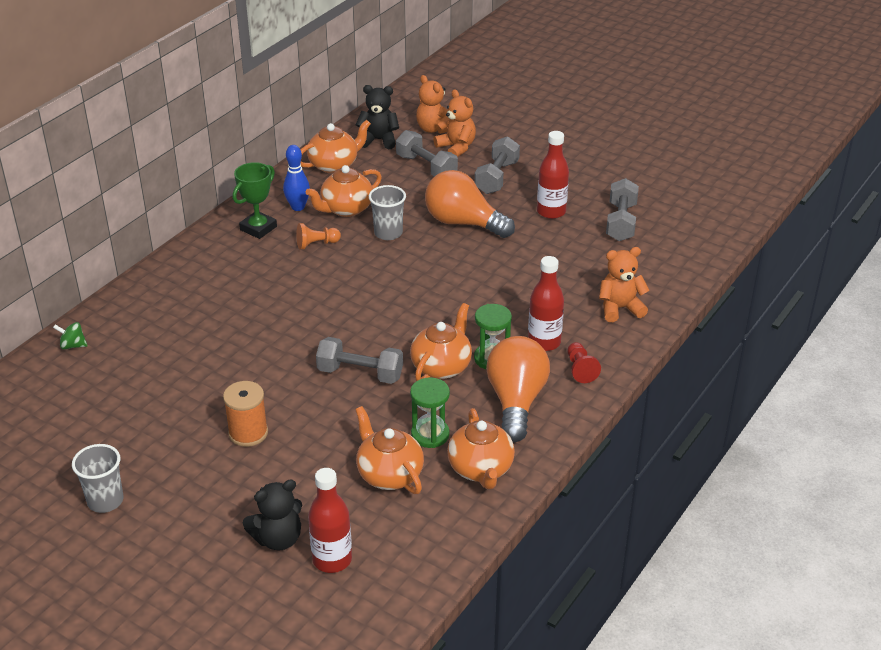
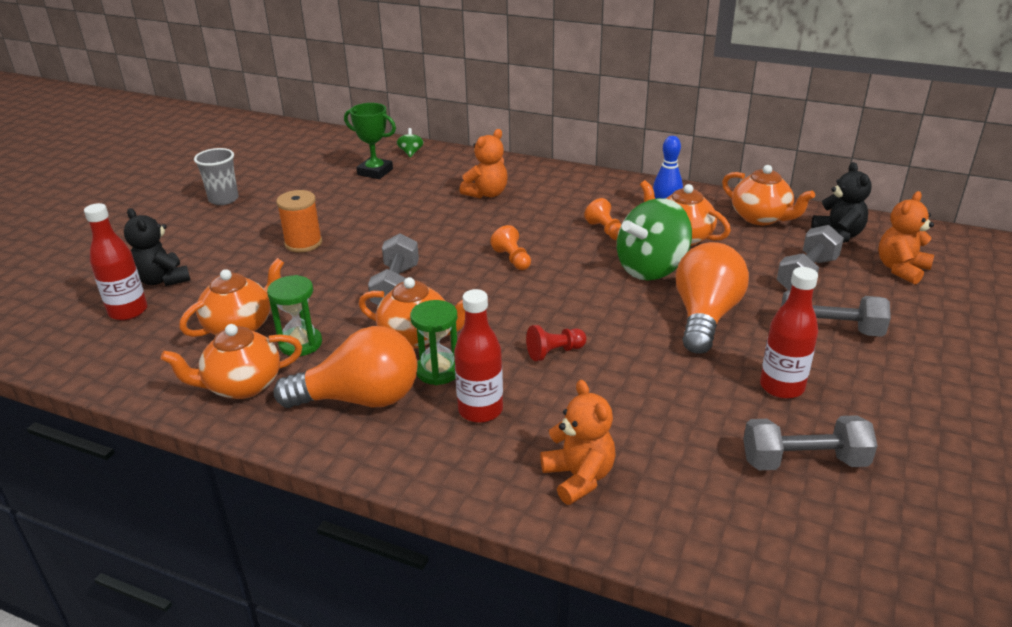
camera: 80 degrees right, 5 degrees down
(258, 228) = (615, 197): green trophy -> green trophy (375, 172)
(342, 301) = (512, 259): none -> orange pawn
(388, 233) = (651, 269): grey cup -> green spinning top
(456, 147) = (873, 290): orange teddy bear -> orange teddy bear (486, 194)
(580, 369) = (431, 449): red pawn -> red pawn (554, 352)

